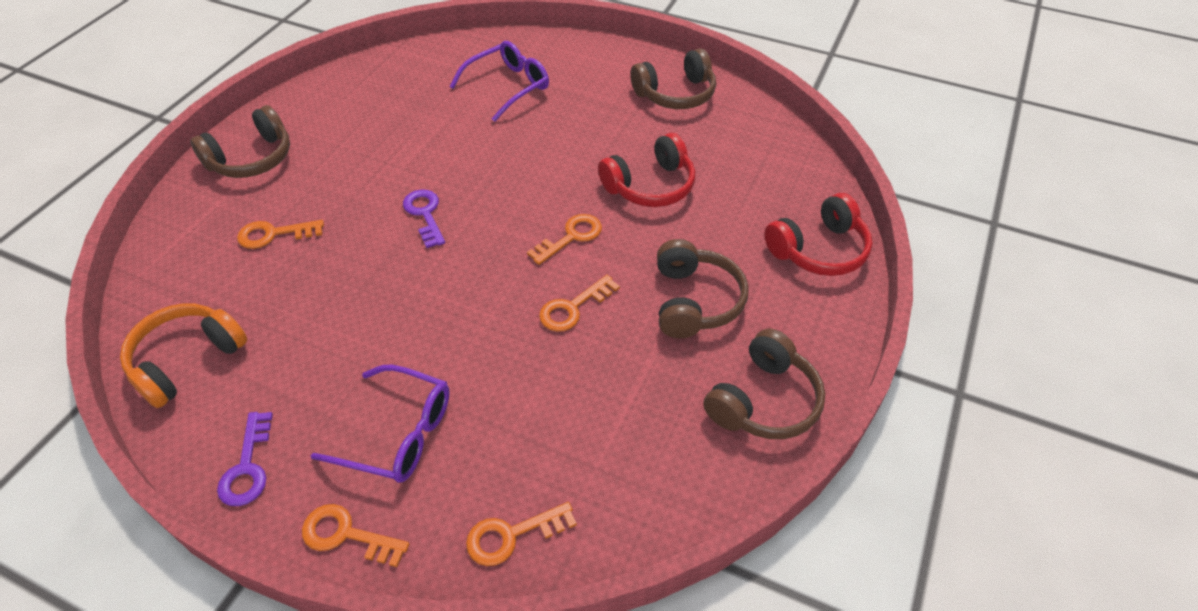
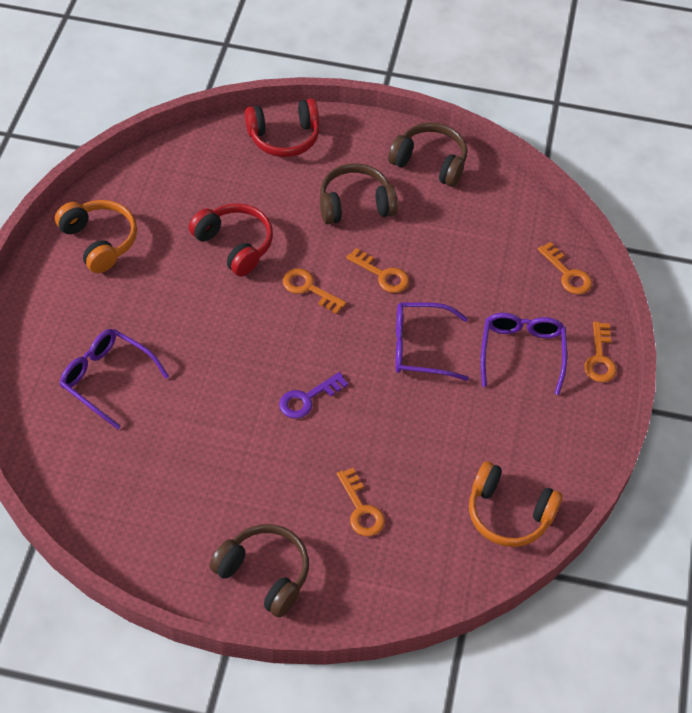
camera: 105 degrees left, 5 degrees up
(247, 467) = (577, 432): purple key -> none
(450, 324) = (420, 347): none -> purple glasses
(675, 94) = (99, 241): brown headphones -> orange headphones
(818, 250) = (284, 137): red headphones -> red headphones turned 120 degrees clockwise

